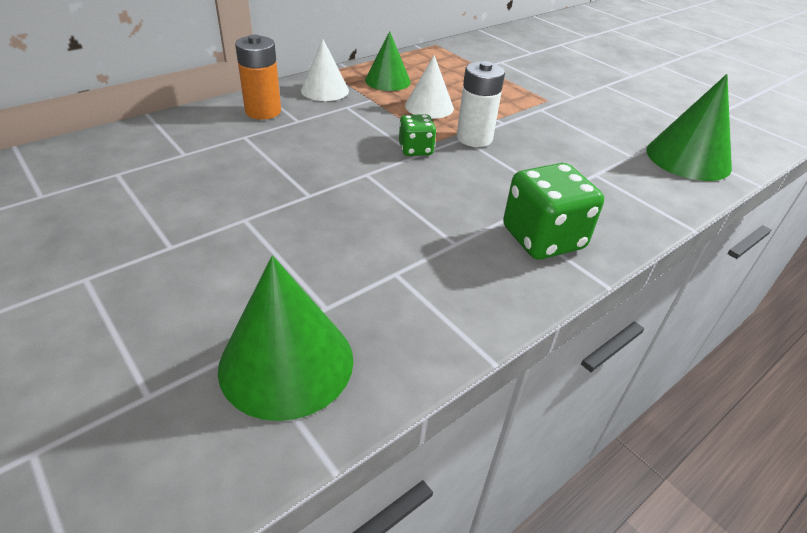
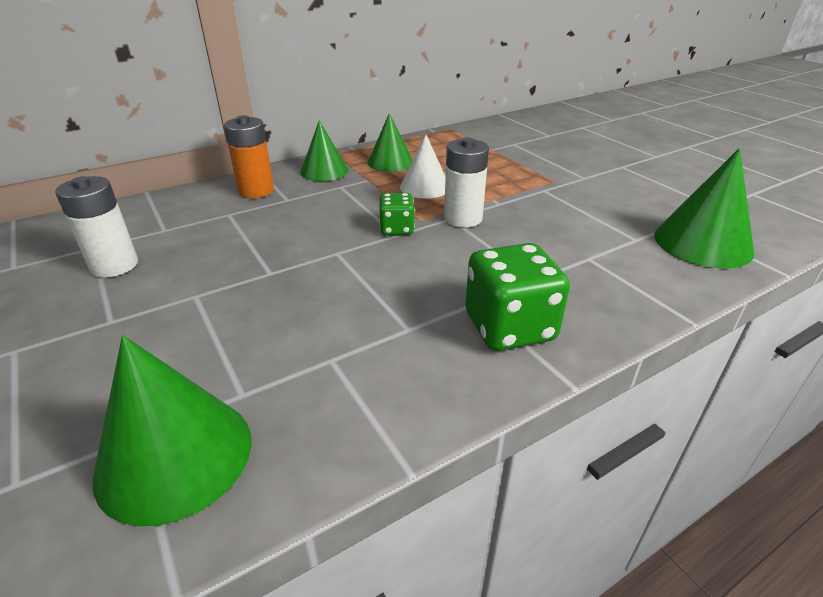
camera: 10 degrees right, 5 degrees down
(149, 191) = (114, 265): none -> white battery
(324, 90) = (324, 171): white cone -> green cone

